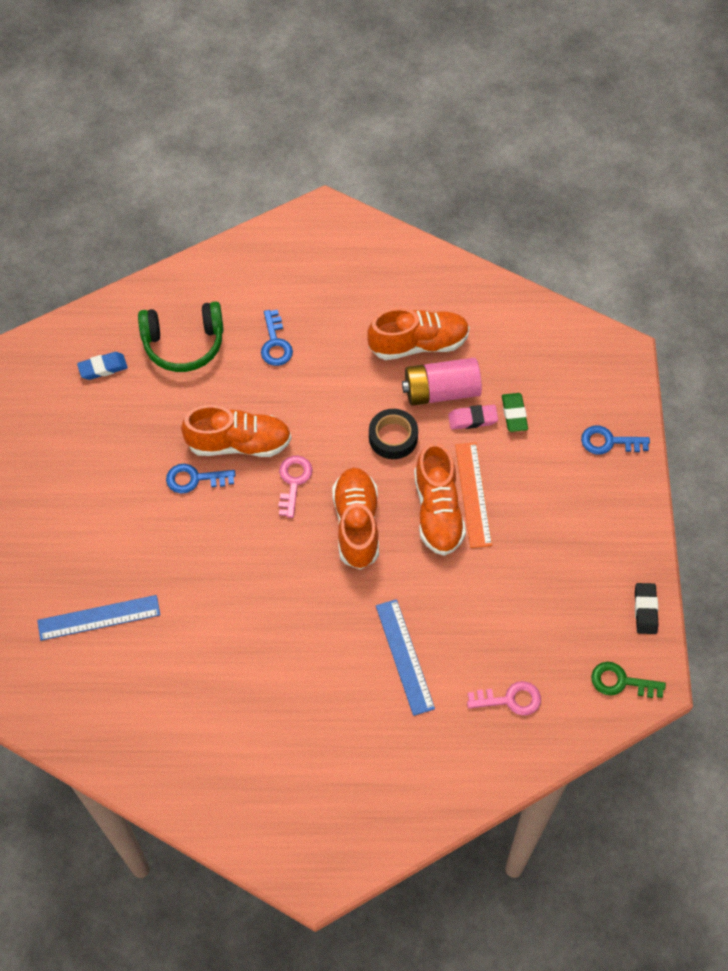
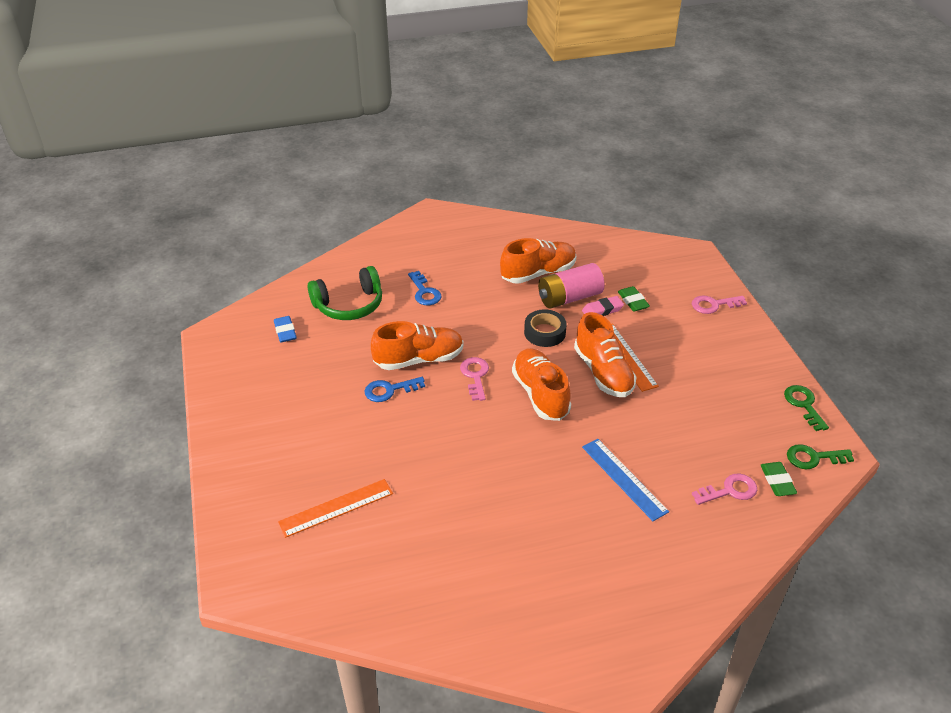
camera: 15 degrees left, 20 degrees down
(99, 618) = (336, 508): blue ruler -> orange ruler
(103, 368) = (285, 332): blue eraser -> blue eraser turned 75 degrees counterclockwise
(567, 701) = (777, 481): none -> green eraser
(608, 442) = (713, 305): blue key -> pink key
(645, 610) = (803, 405): black eraser -> green key

